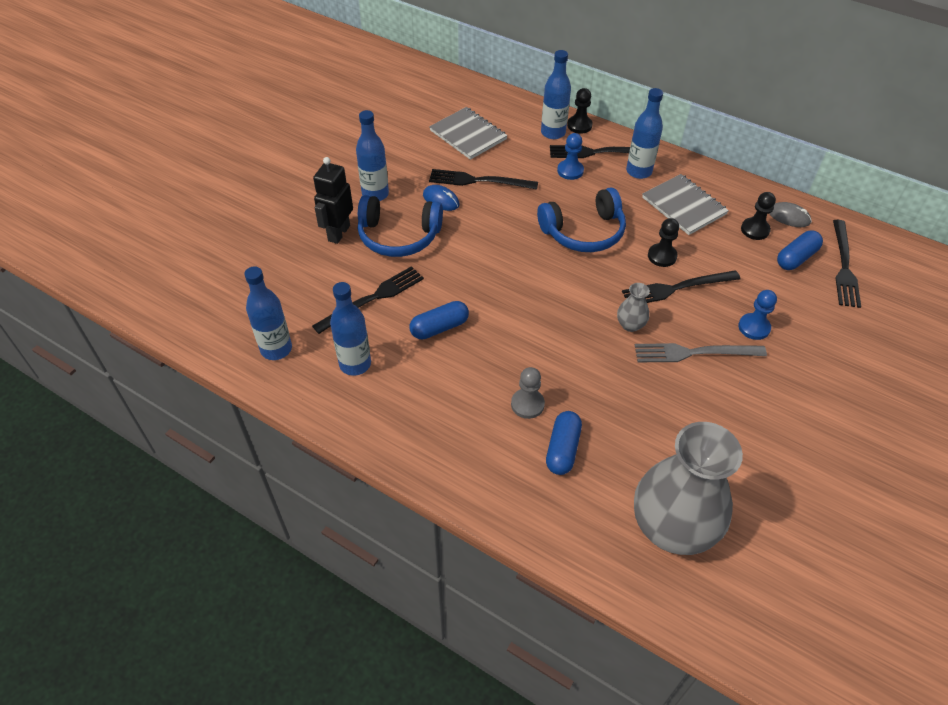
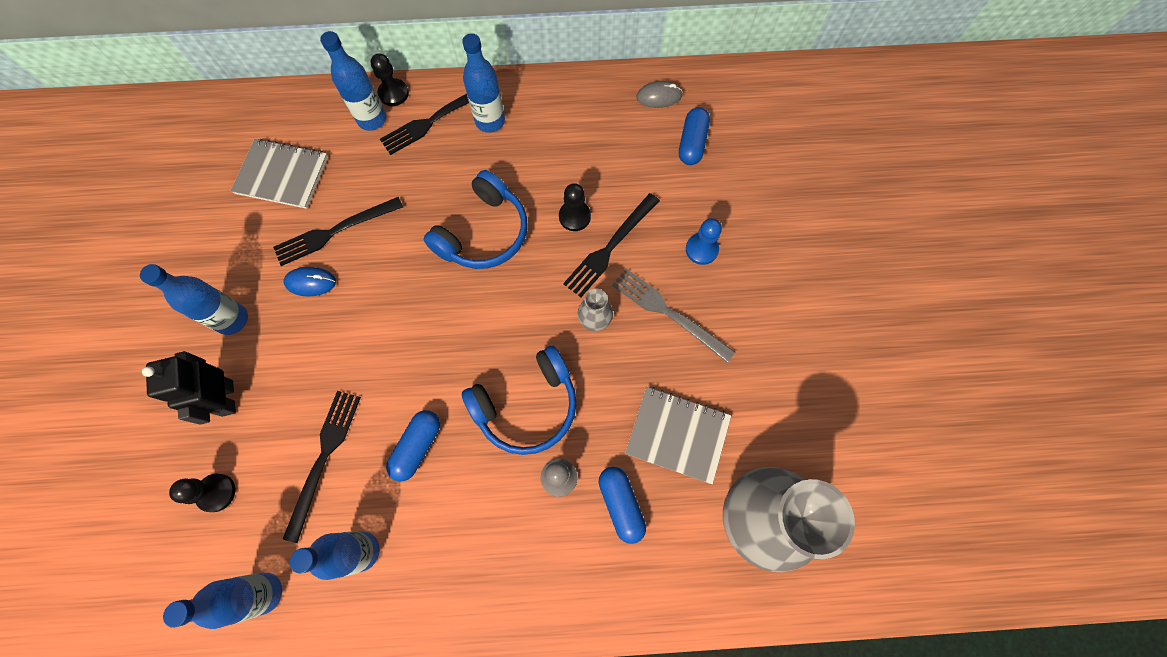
camera: 35 degrees left, 20 degrees up
(398, 236) = (297, 359): blue headphones -> blue headphones (526, 405)
(570, 171) = (421, 161): blue pawn -> none
(684, 206) = (558, 140): grey notebook -> grey notebook (677, 435)
(694, 353) = (669, 313): grey fork -> grey fork turned 75 degrees clockwise
(755, 230) = (638, 131): black pawn -> black pawn (216, 492)
(844, 266) = (736, 127): black fork -> none

